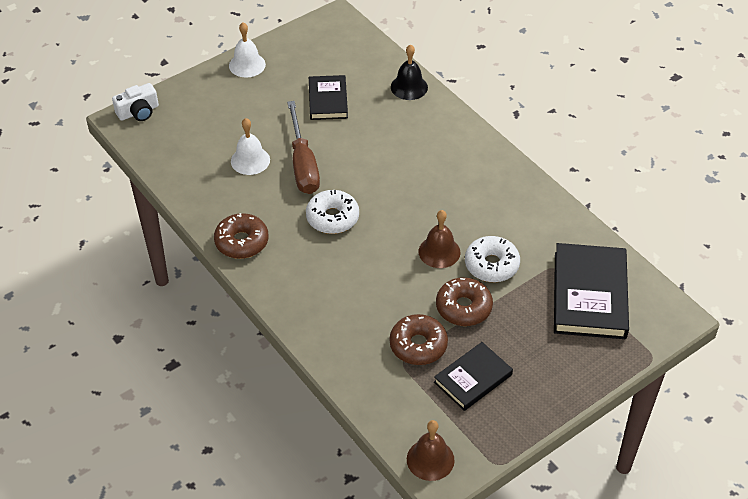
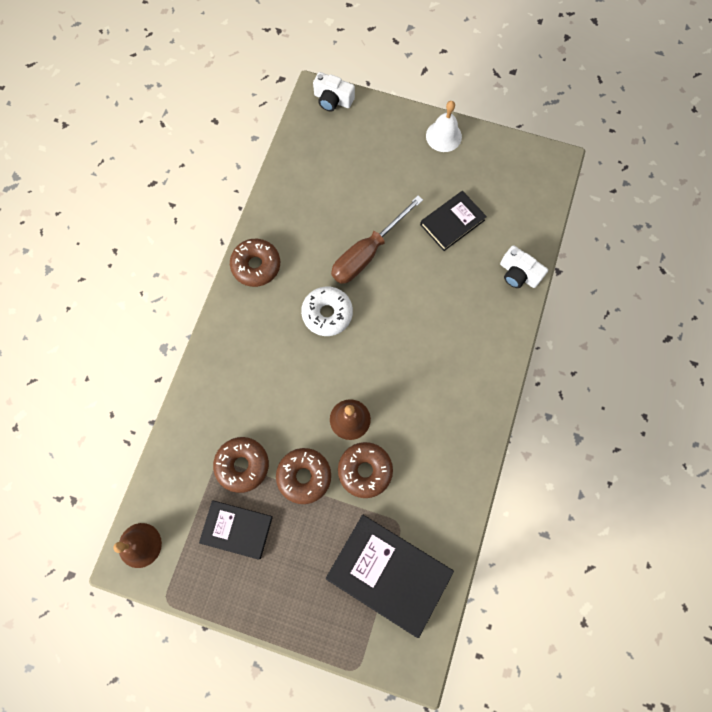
camera: 55 degrees right, 25 degrees up
(250, 160) = (342, 212): white bell -> none
(409, 87) = (518, 274): black bell -> white camera
(491, 265) = (365, 470): white donut -> brown donut
(589, 295) = (388, 573): black book -> black book turned 60 degrees clockwise

